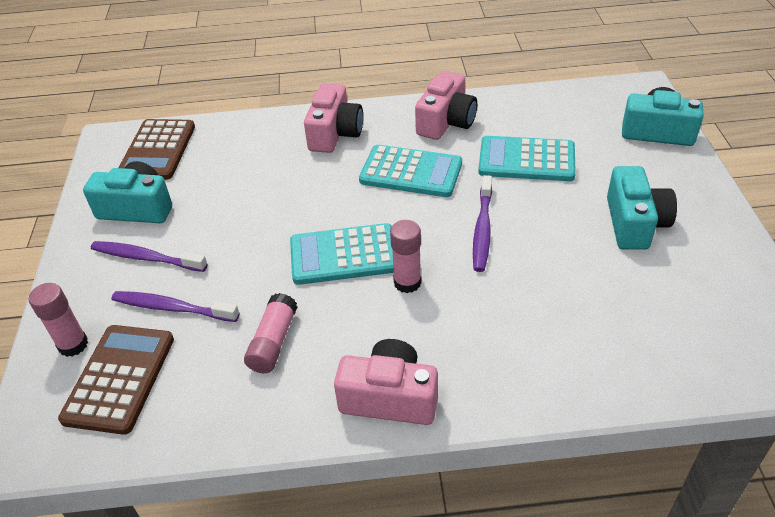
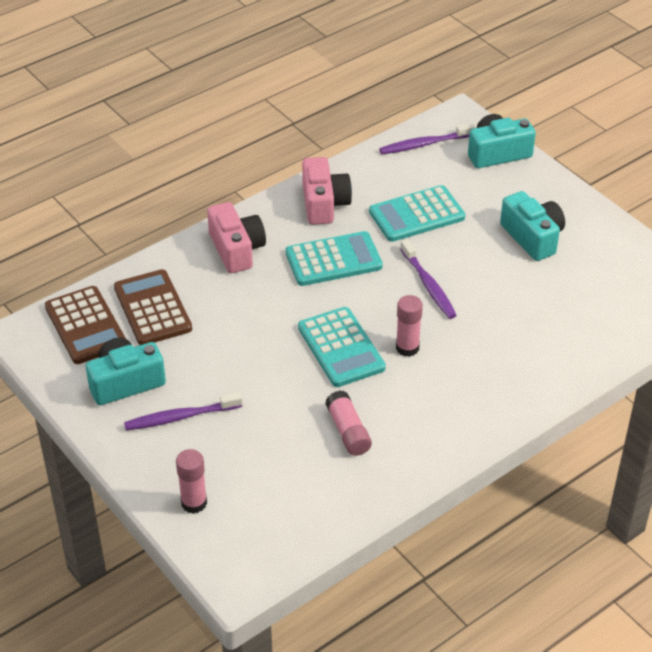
camera: 35 degrees left, 0 degrees up
(119, 378) = (258, 507): brown calculator -> brown calculator (152, 308)
(172, 308) = (245, 443): purple toothbrush -> purple toothbrush (424, 144)
(344, 255) = (341, 348): turquoise calculator -> turquoise calculator turned 75 degrees counterclockwise
(389, 397) = (462, 429): pink camera -> none

